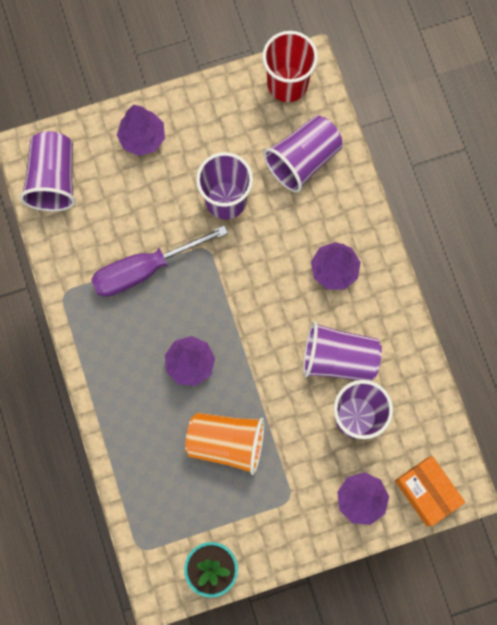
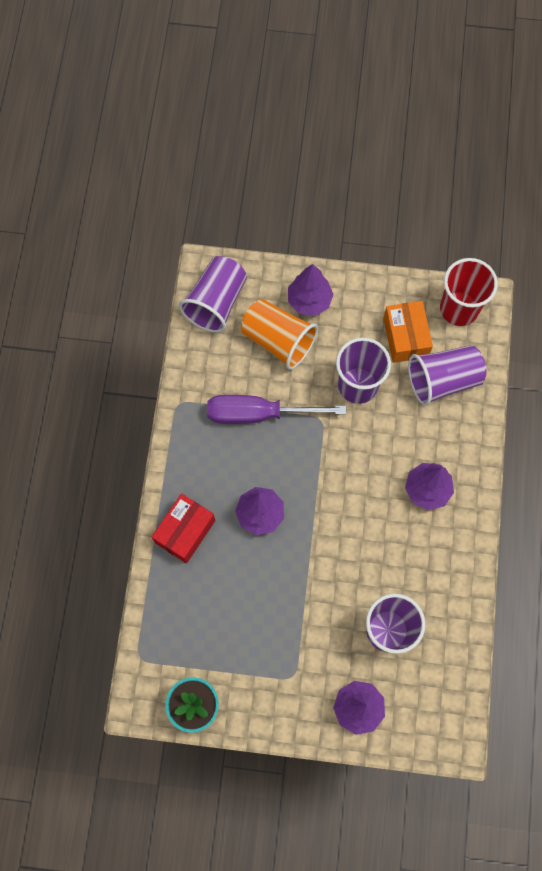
camera: 25 degrees right, 5 degrees down
(127, 412) = (185, 531): none -> red box
(227, 442) = (260, 599): orange cup -> orange cup (278, 340)
(338, 358) = (395, 570): purple cup -> none
(426, 491) = (421, 730): orange box -> orange box (405, 337)

